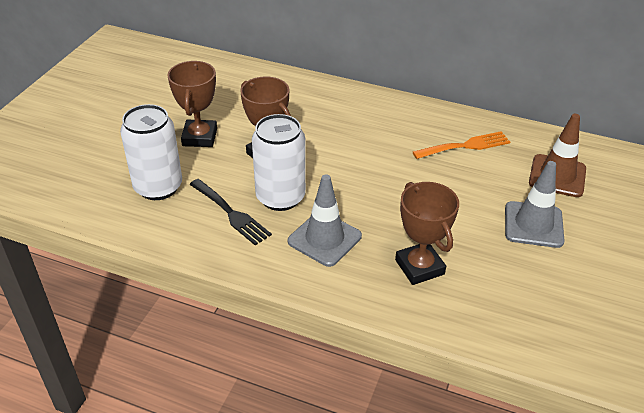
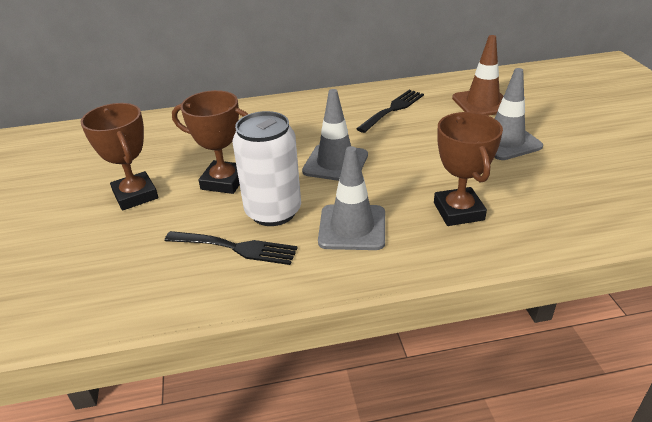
camera: 30 degrees left, 5 degrees down
(158, 187) = (128, 259): white can -> none
(365, 177) = (335, 163): none -> grey traffic cone
(419, 267) = (458, 211): brown trophy -> brown trophy turned 45 degrees clockwise
(465, 146) = (393, 109): orange fork -> black fork

